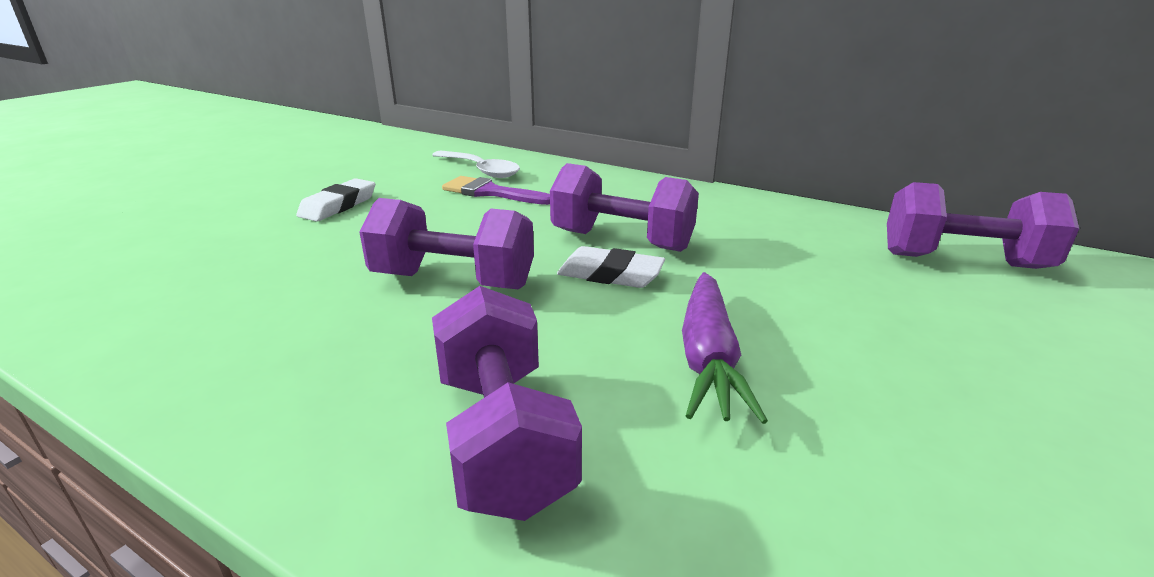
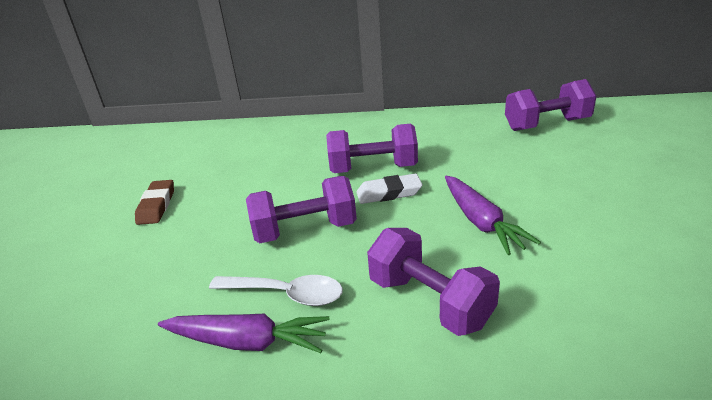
camera: 25 degrees left, 5 degrees up
(225, 383) = (248, 342): none -> purple carrot
(338, 206) = (156, 206): white eraser -> brown eraser
(480, 170) = (226, 145): white spoon -> white spoon (286, 294)
(490, 192) = (254, 160): purple brush -> none

